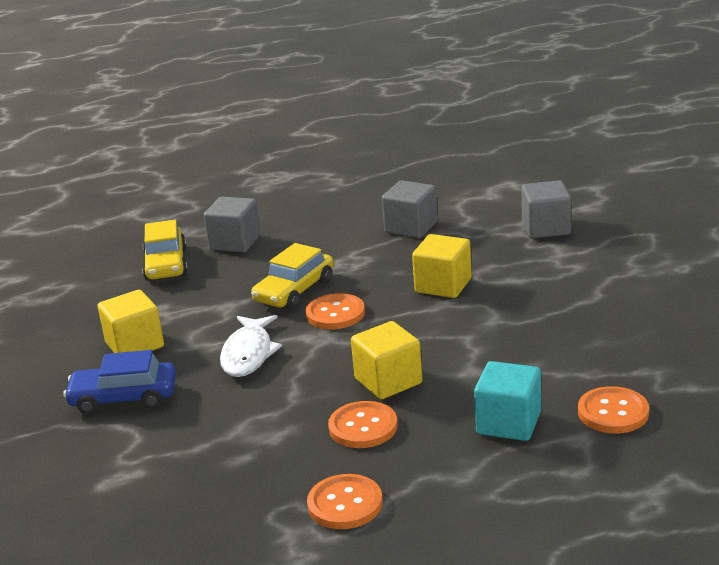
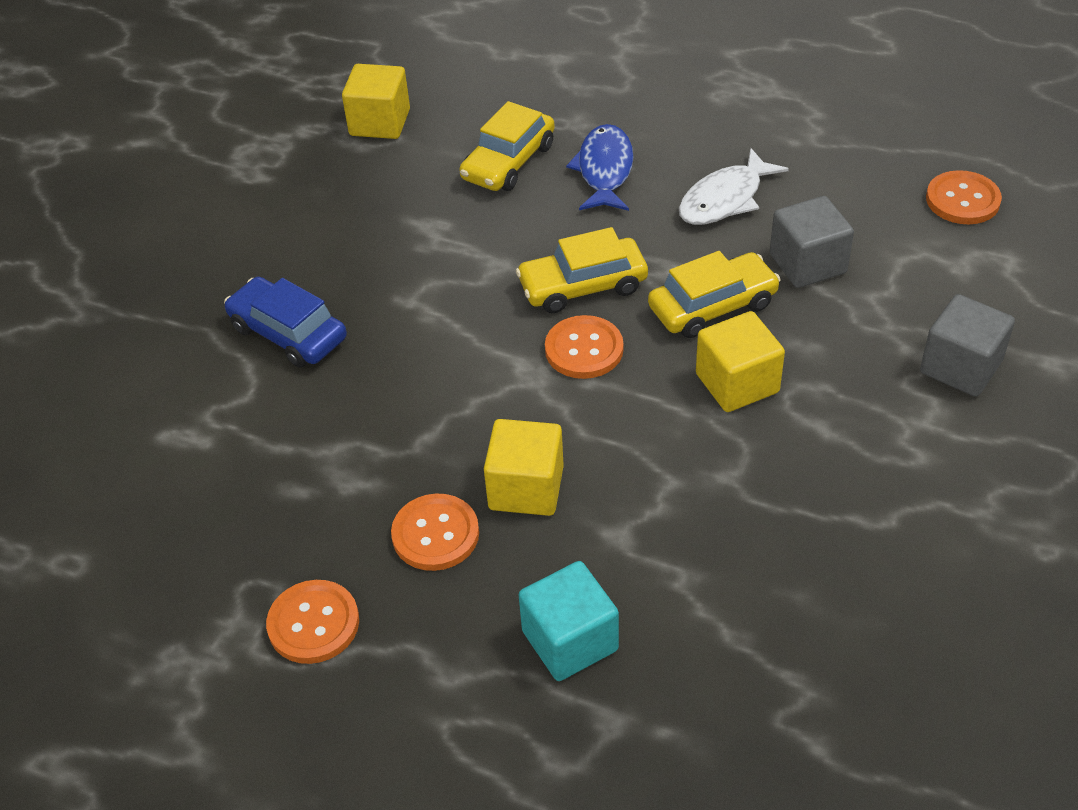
camera: 40 degrees right, 20 degrees up
(135, 345) = (367, 265): yellow cube -> yellow cube (380, 122)
(235, 242) = (604, 170): grey cube -> blue fish
(248, 354) = (446, 351): white fish -> white fish (725, 199)
(384, 265) = (712, 306): none -> yellow car
(613, 412) = (689, 713): orange button -> orange button (962, 200)

